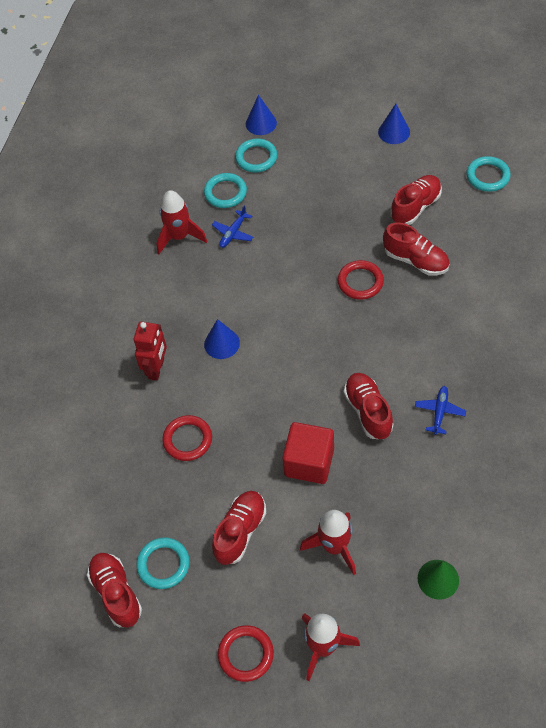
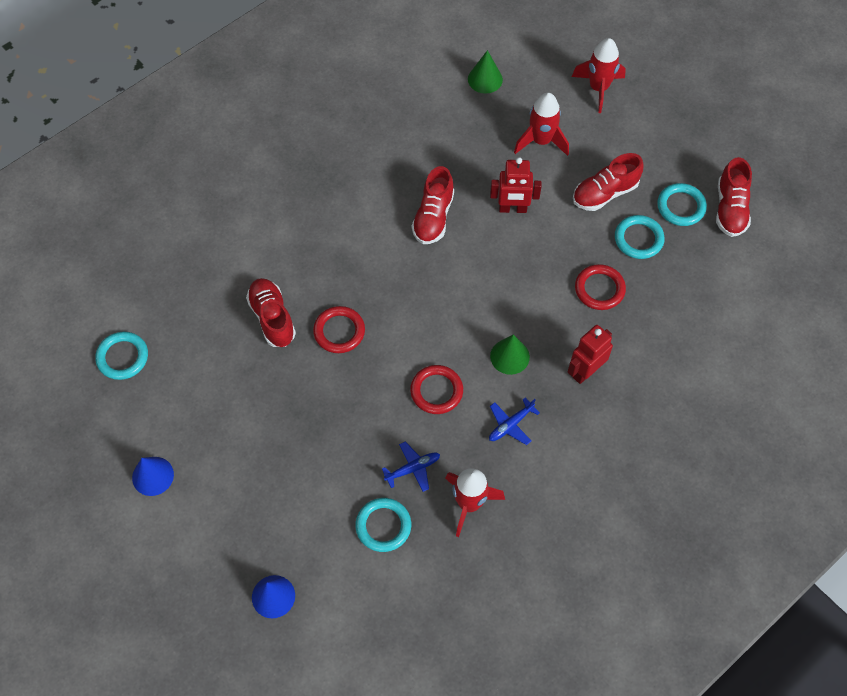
camera: 150 degrees left, 5 degrees up
(222, 343) = (509, 356): blue cone -> green cone
(246, 654) = (656, 115): red ring -> red ring (436, 391)
(256, 158) = (316, 549): turquoise ring -> turquoise ring (638, 239)
(309, 462) = (512, 209): red cube -> red robot
(415, 207) = (219, 372): red shoe -> none
(439, 412) = (378, 181): blue plane -> blue plane (511, 425)

